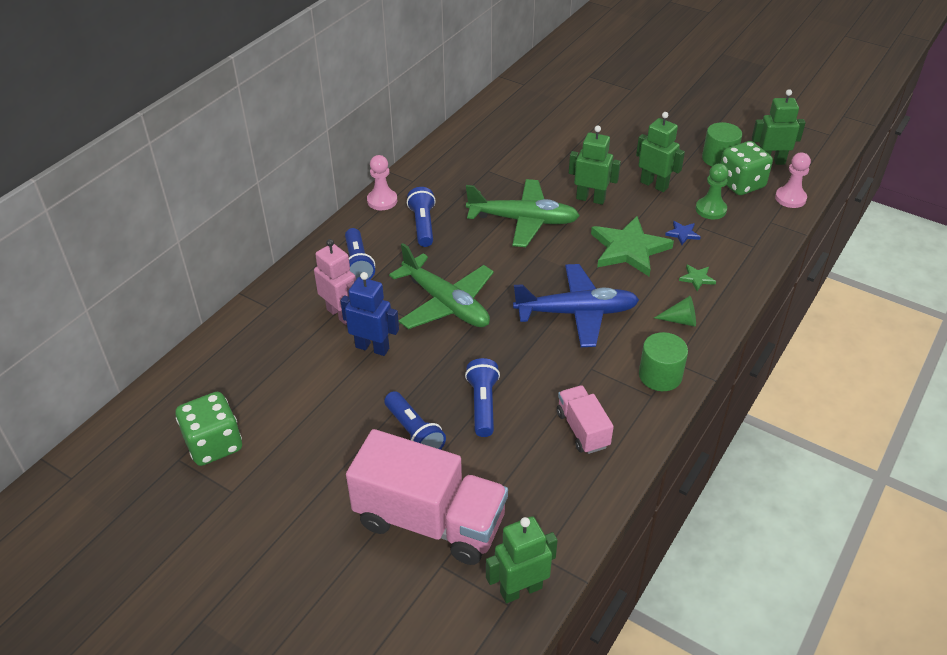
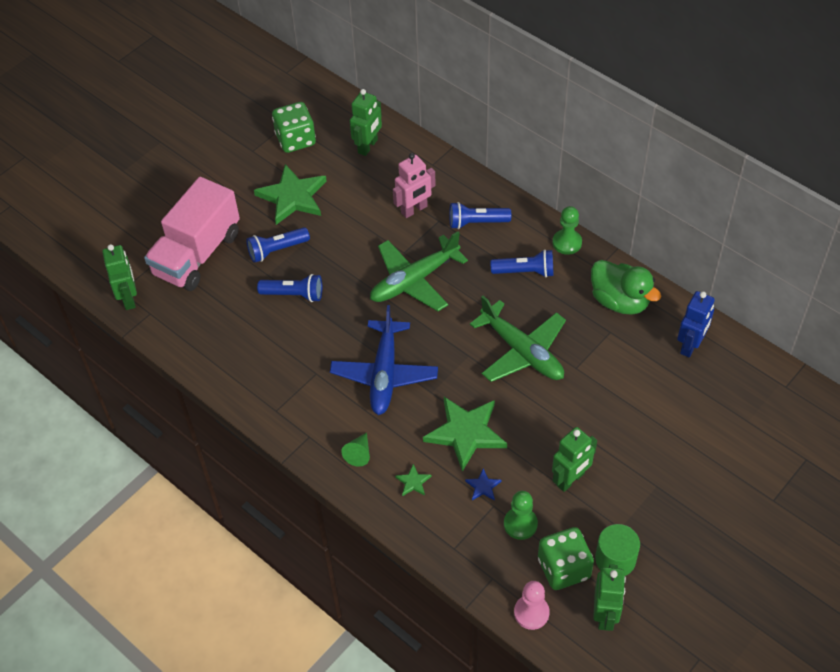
camera: 100 degrees right, 10 degrees up
(321, 431) = (292, 197): none -> green star
(372, 347) = (371, 229): blue robot -> blue robot (690, 345)
(382, 201) = (567, 243): pink pawn -> green pawn
(451, 166) = (620, 301): none -> green duck
(523, 220) = (522, 352): green plane -> green plane turned 60 degrees counterclockwise
(582, 429) = (252, 356): pink truck -> none
(590, 199) = (551, 415): green robot -> green robot (368, 146)
(660, 375) = (296, 422): green cylinder -> none

